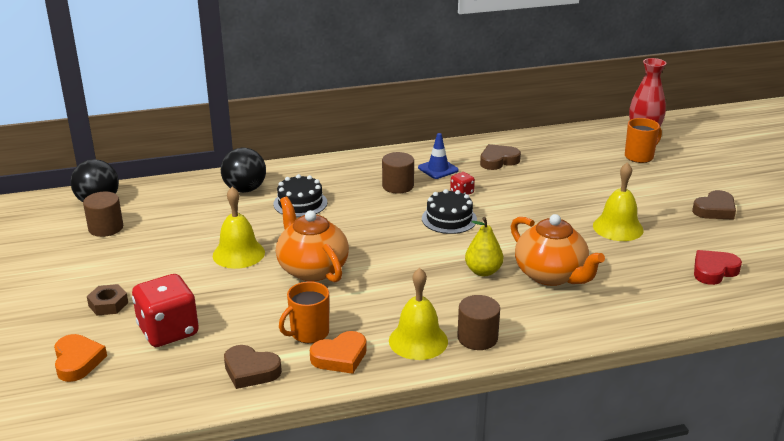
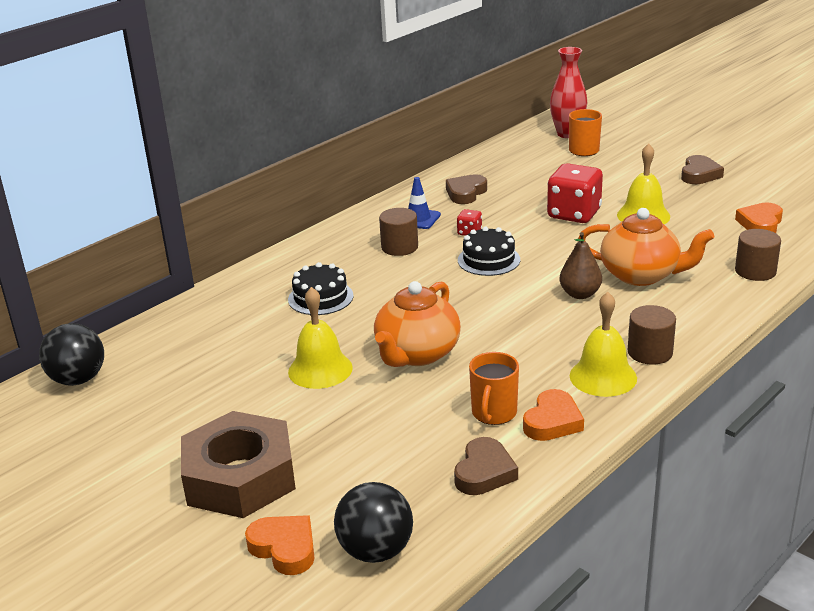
camera: 30 degrees left, 0 degrees up
(106, 228) = (126, 402): brown cylinder -> brown cylinder (755, 271)
(108, 304) = (240, 477): brown nut -> brown nut, size x2.39
(168, 331) = (346, 474): red dice -> red dice (574, 214)
(245, 189) = (241, 305): black ball -> black ball (376, 551)
(250, 371) = (484, 472): brown heart -> brown heart turned 60 degrees counterclockwise
(312, 269) = (417, 354): orange teapot -> orange teapot turned 90 degrees counterclockwise
(483, 271) = (580, 294): yellow pear -> brown pear
(714, 271) = (760, 223): red heart -> orange heart

